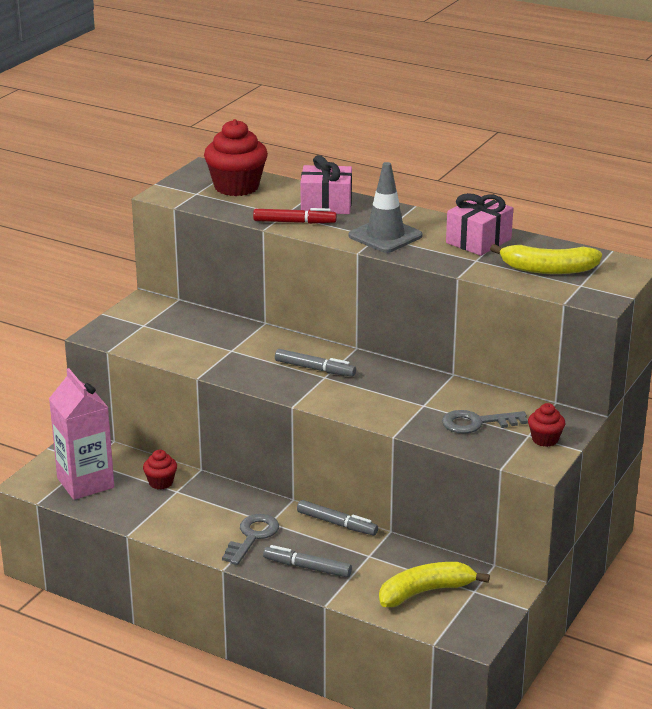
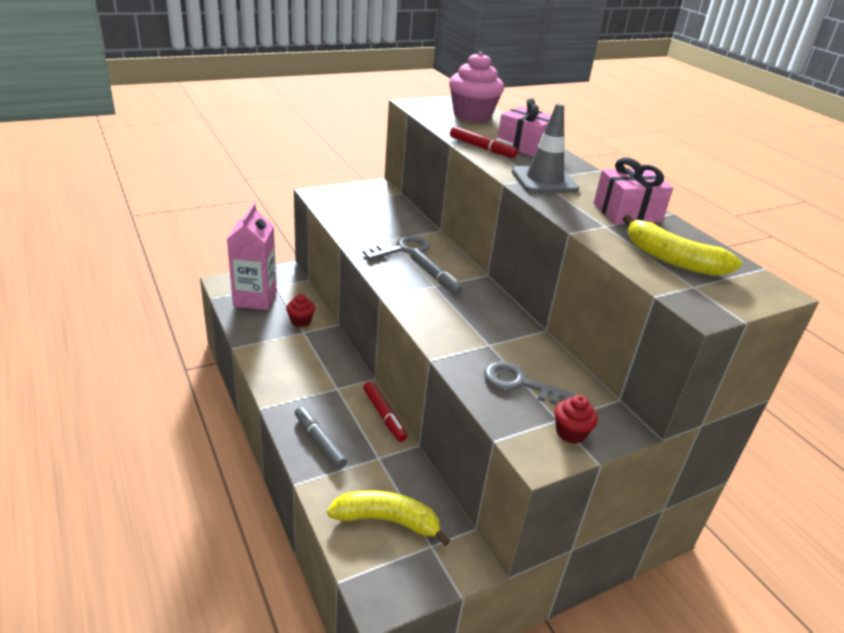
camera: 30 degrees right, 5 degrees up
(236, 187) = (472, 116): red cupcake -> pink cupcake
(252, 537) = (311, 393): grey key -> grey key (401, 249)
(337, 524) = (384, 415): grey marker -> red marker

